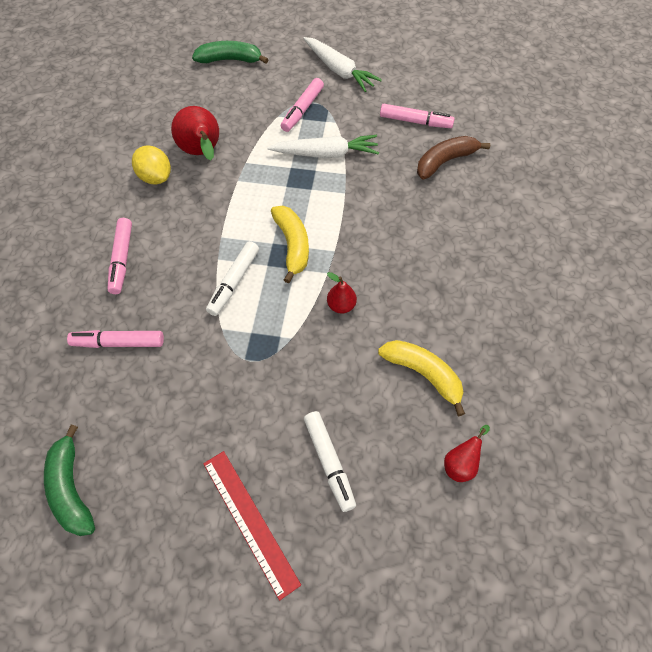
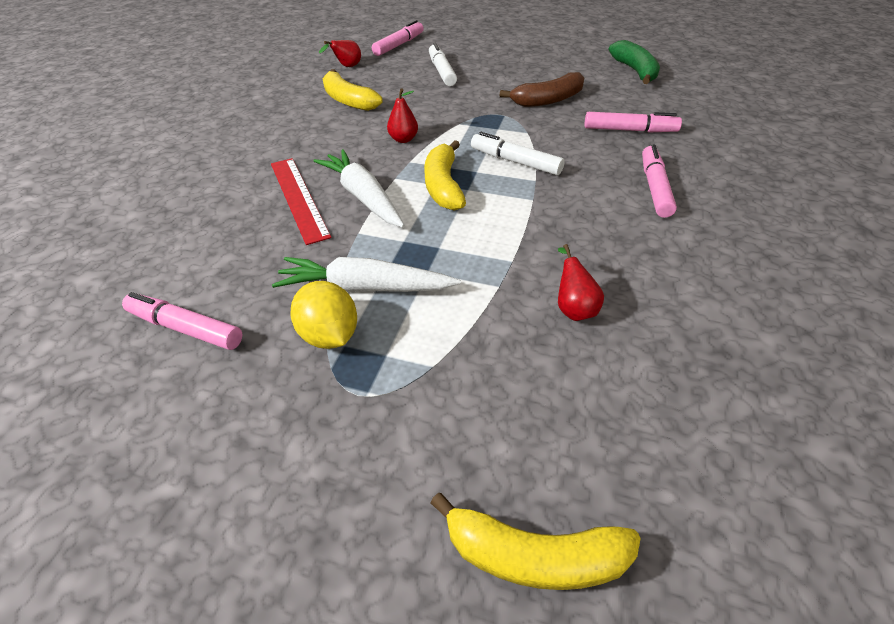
camera: 170 degrees left, 15 degrees down
(155, 177) = (644, 277): yellow lemon -> yellow lemon (329, 335)
(202, 153) = (573, 308): red pear -> red pear, size x0.55
(230, 60) = (534, 556): green banana -> yellow banana
(234, 282) = (515, 161): white marker -> white marker turned 90 degrees counterclockwise
(250, 521) = (502, 56): red ruler -> red ruler (298, 198)
(302, 110) = (381, 375): pink marker -> pink marker (399, 45)
(339, 70) = (263, 475): white carrot -> white carrot (363, 197)
(445, 161) = (190, 260): brown banana -> brown banana (548, 100)

